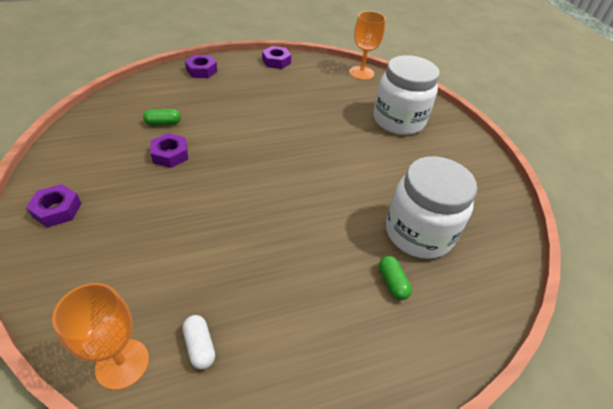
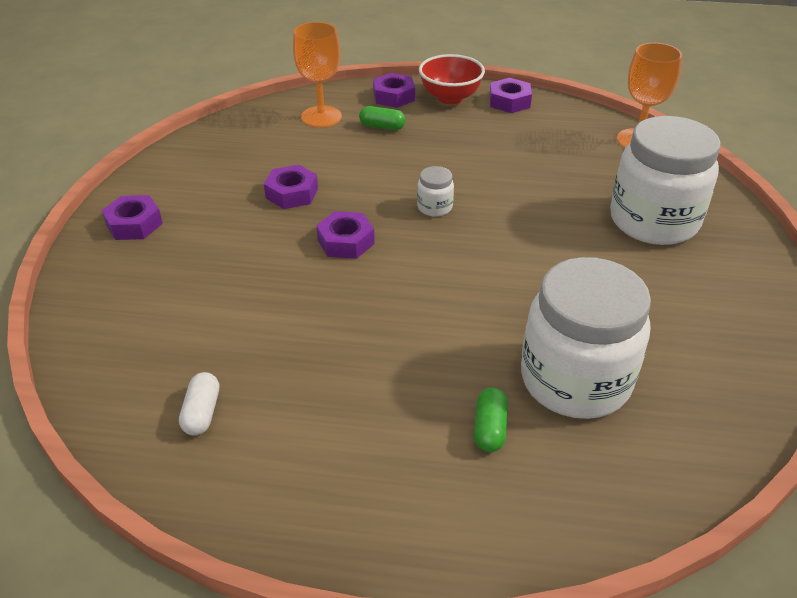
camera: 30 degrees right, 5 degrees down
(122, 363) = (114, 400): orange goblet -> orange goblet (321, 117)
(163, 123) = (305, 153): green capsule -> green capsule (382, 127)
(228, 180) = (346, 242): none -> purple nut
(239, 65) = (450, 98): none -> red bowl
(272, 141) = (434, 207): none -> white jar

